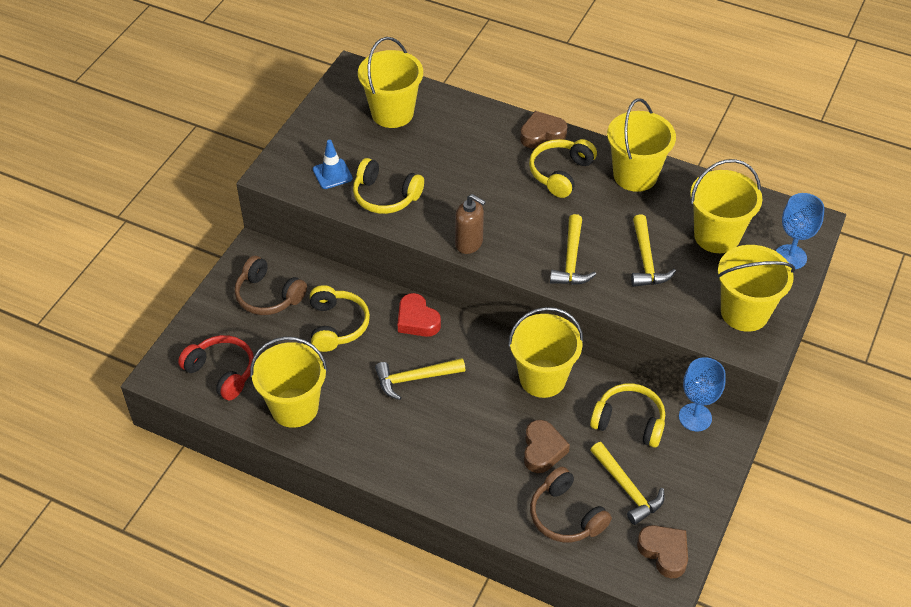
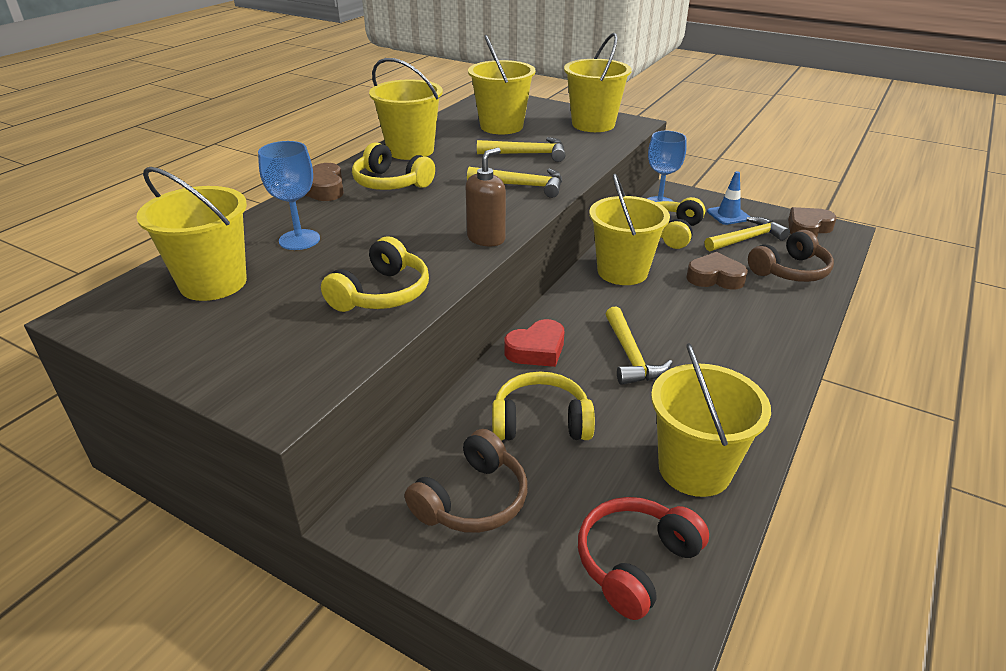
camera: 85 degrees left, 15 degrees down
(332, 174) = (314, 339): blue traffic cone -> blue traffic cone (728, 215)
(790, 257) = (531, 105): blue goblet -> blue goblet (299, 240)

